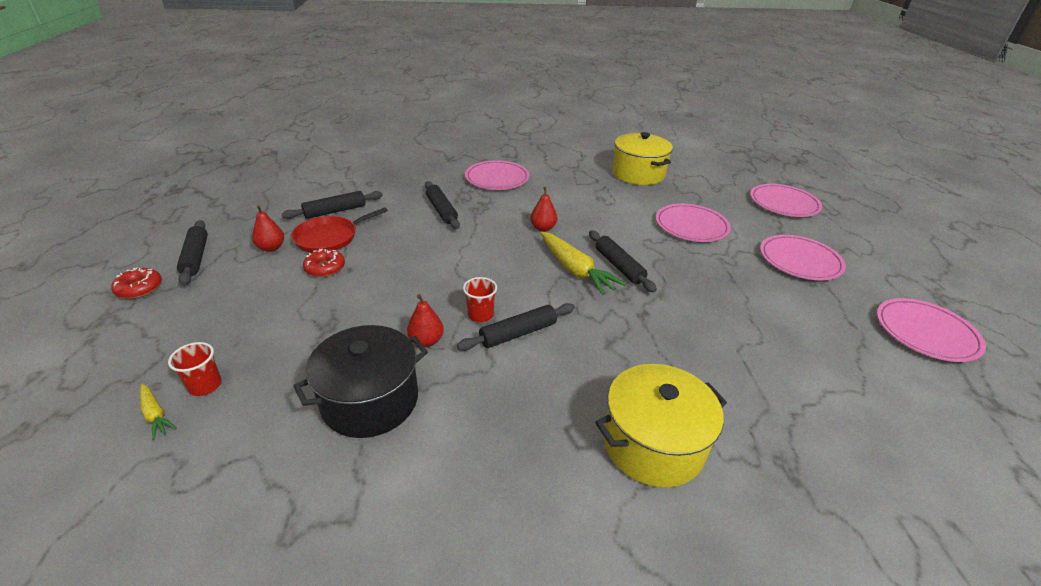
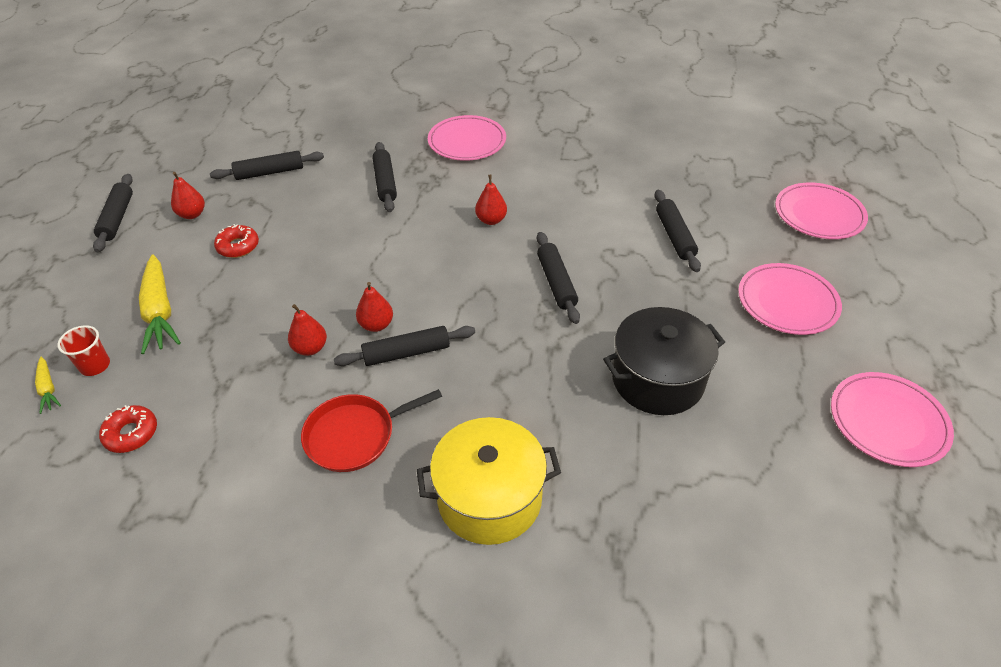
camera: 15 degrees right, 10 degrees up
(139, 288) = (59, 249): red donut -> red donut (131, 433)
(329, 238) = (253, 208): red pan -> red pan (355, 435)
(370, 400) = (235, 405): black pot -> black pot (657, 379)
(480, 315) = (376, 325): red cup -> red pear
(575, 270) = (503, 282): yellow carrot -> yellow carrot (160, 312)
(638, 174) = (646, 150): yellow pot -> none
(691, 226) = (674, 236): pink plate -> black rolling pin

